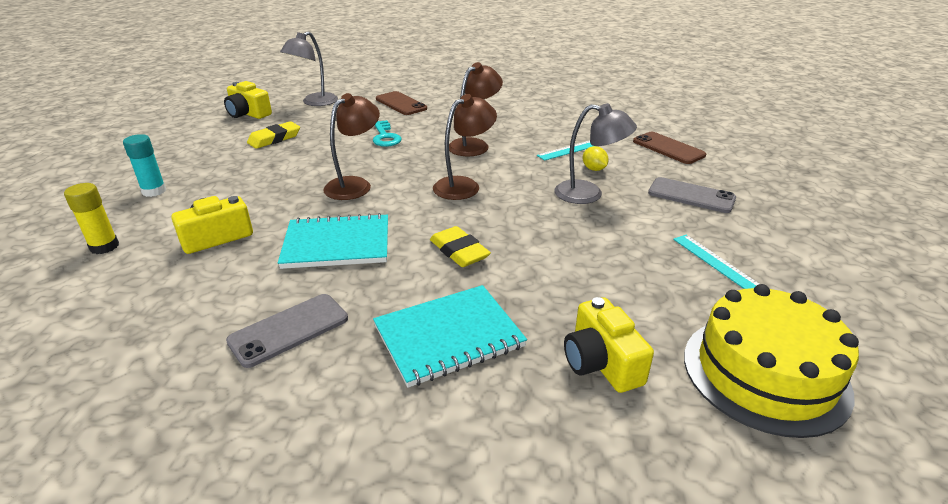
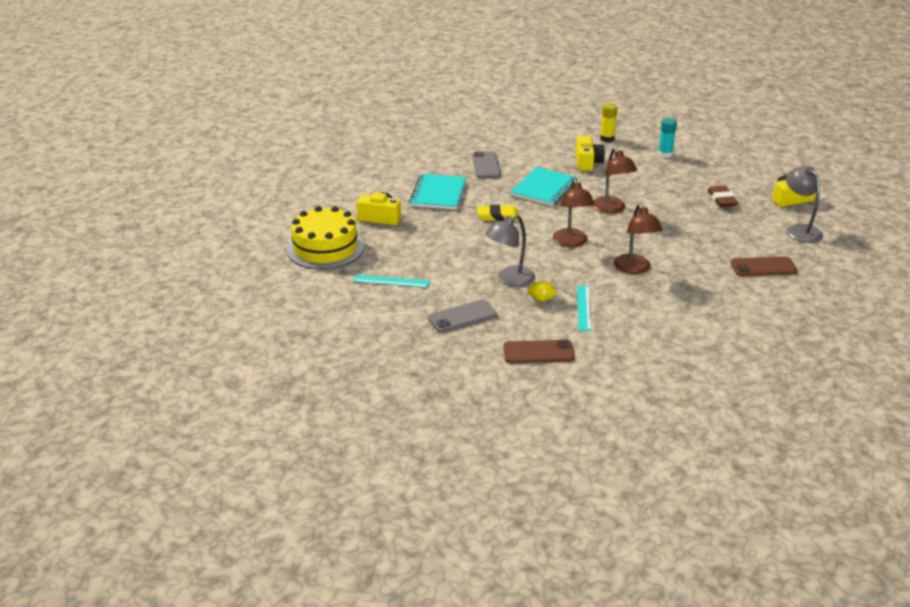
camera: 125 degrees right, 0 degrees up
(274, 139) = (722, 199): yellow eraser -> brown eraser
(385, 137) = (686, 239): turquoise key -> none

